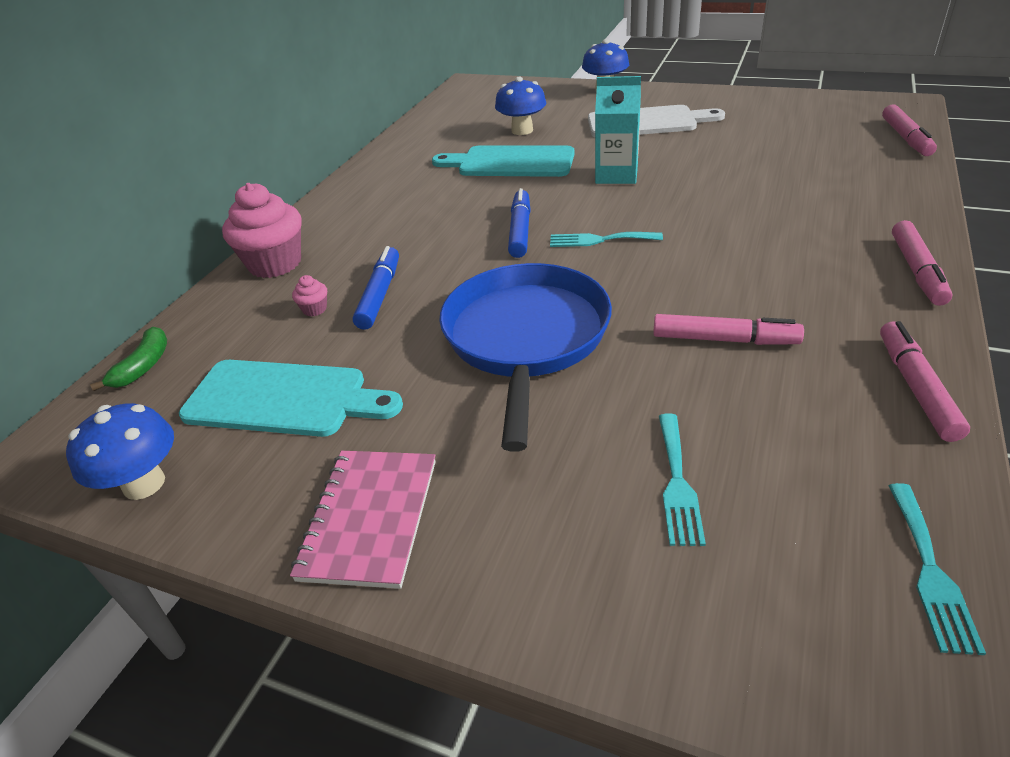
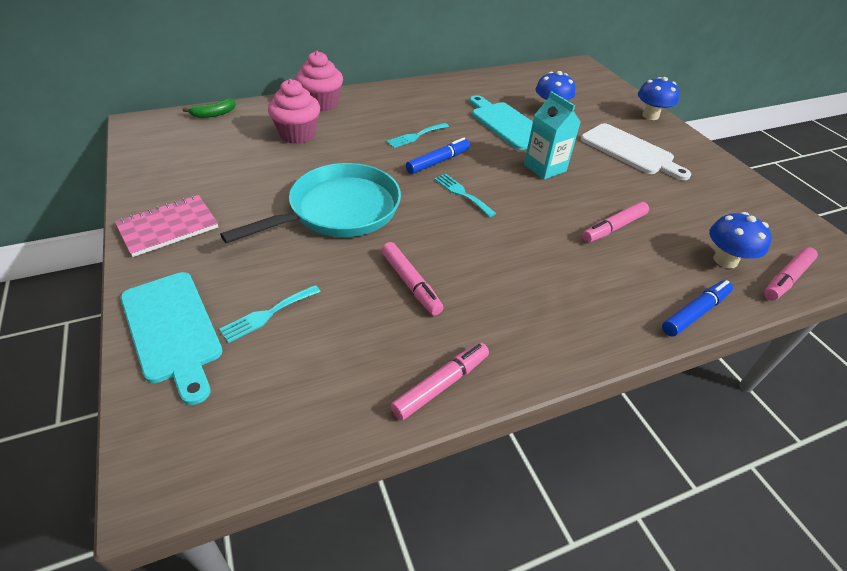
camera: 40 degrees right, 5 degrees up
(144, 484) = (144, 157): blue mushroom -> blue mushroom (725, 260)
(283, 399) = (225, 162): turquoise cutting board -> turquoise cutting board (172, 330)
(314, 309) = (297, 134): pink cupcake -> pink cupcake, size x2.41
(379, 295) = (328, 147): blue marker -> blue marker (694, 313)
(526, 338) = (339, 210): blue pan -> turquoise pan
(917, 270) = (586, 344): pink marker -> pink marker (614, 227)
(930, 571) = (271, 440): turquoise fork -> turquoise fork (415, 136)

